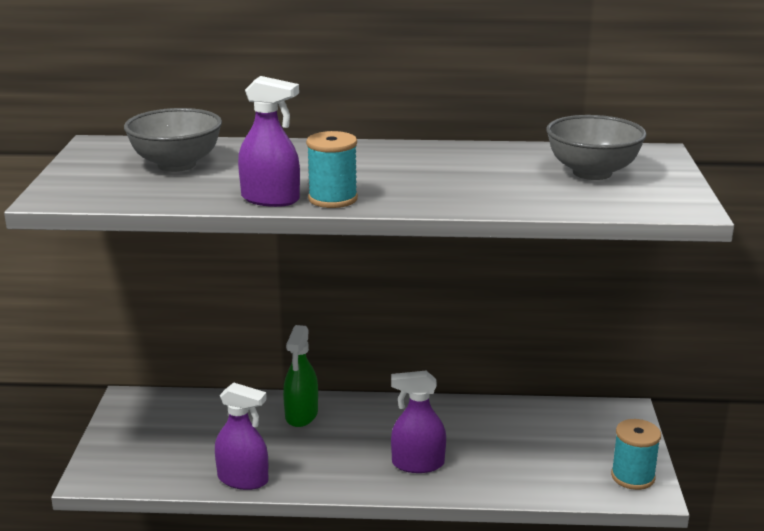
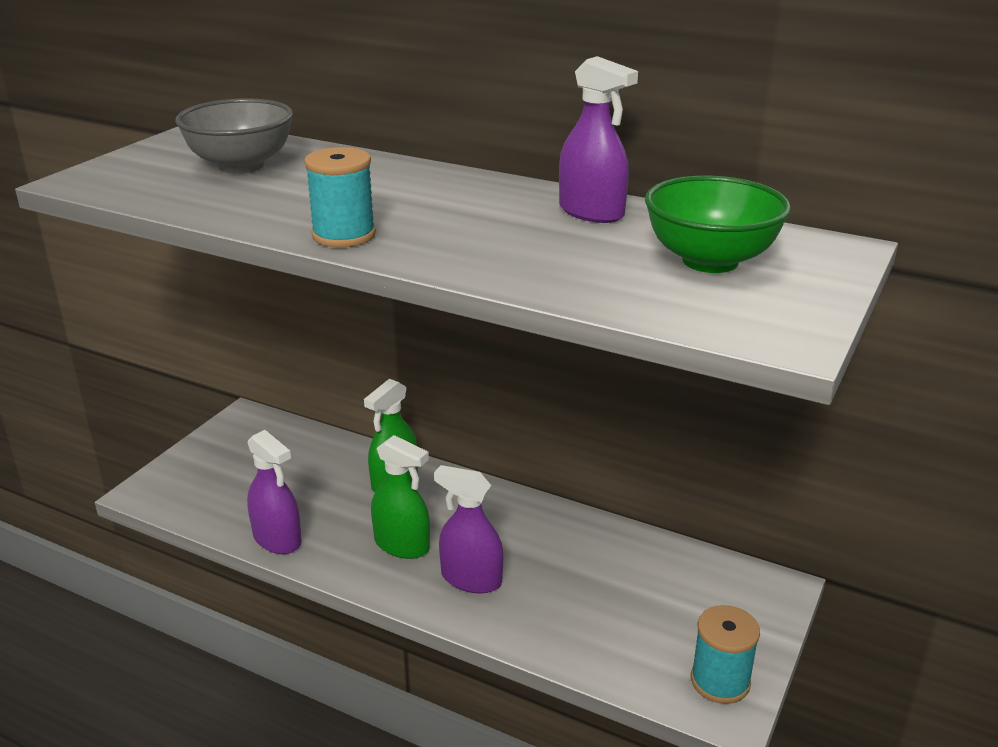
camera: 25 degrees right, 5 degrees up
(270, 199) = (277, 223): purple spray bottle -> purple spray bottle (591, 212)
(346, 456) = (402, 545): none -> green spray bottle
(592, 173) = (710, 261): grey bowl -> green bowl

